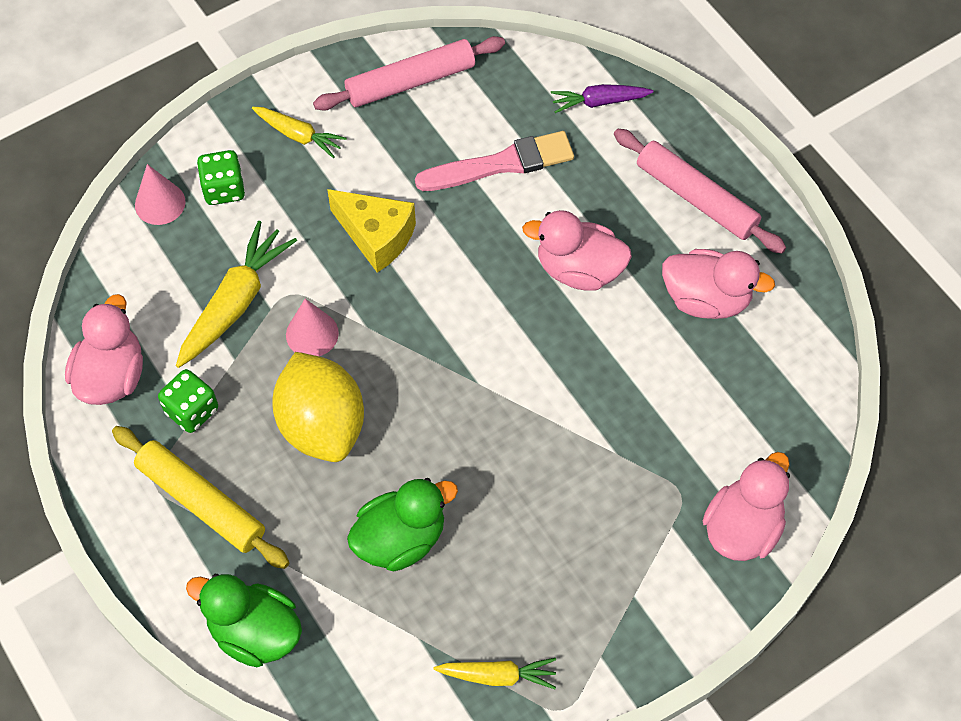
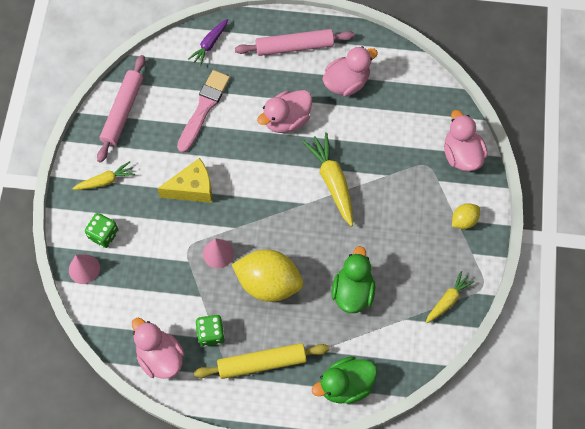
camera: 50 degrees left, 5 degrees up
(235, 303) = (171, 274): yellow carrot -> yellow carrot (332, 182)
(641, 607) = (464, 220): none -> yellow lemon

